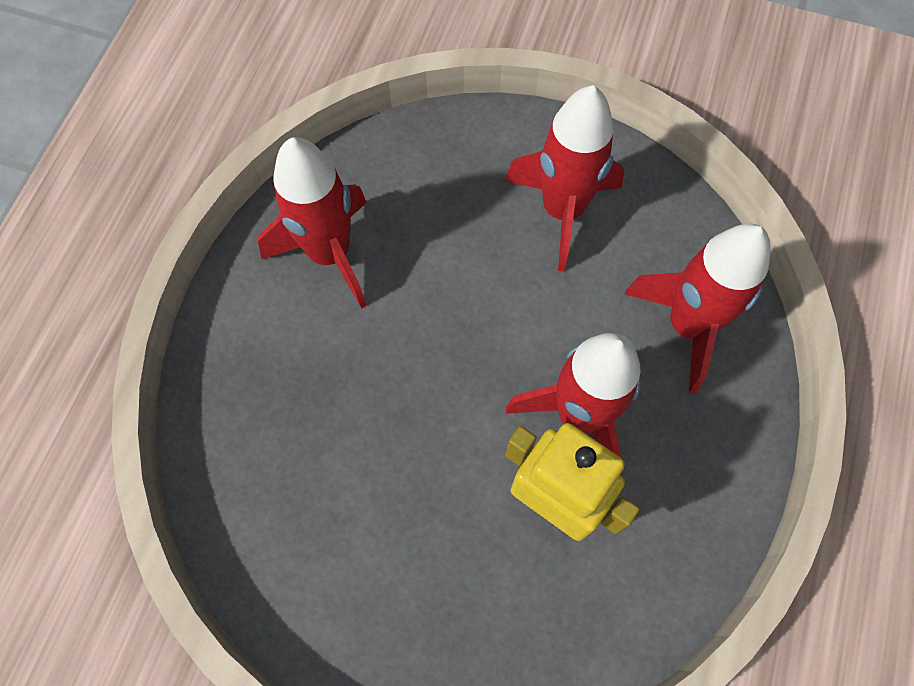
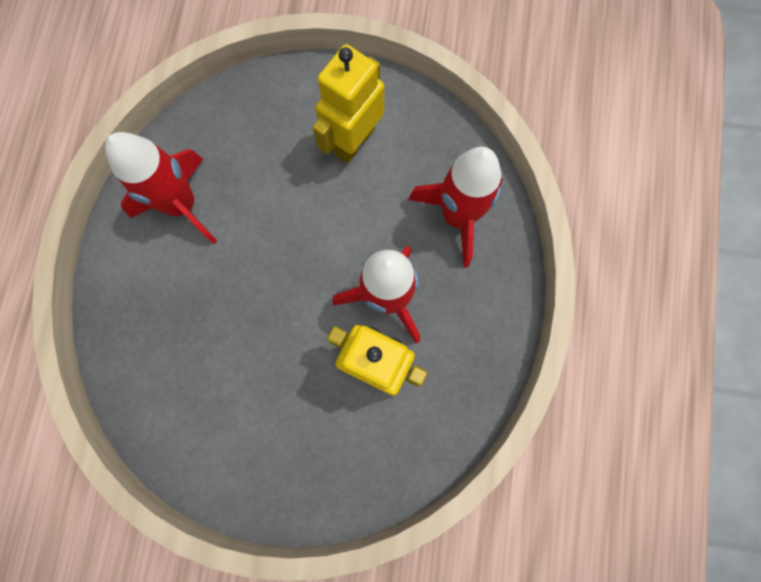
camera: 10 degrees left, 10 degrees up
(562, 211) = (354, 141): red rocket -> yellow robot

